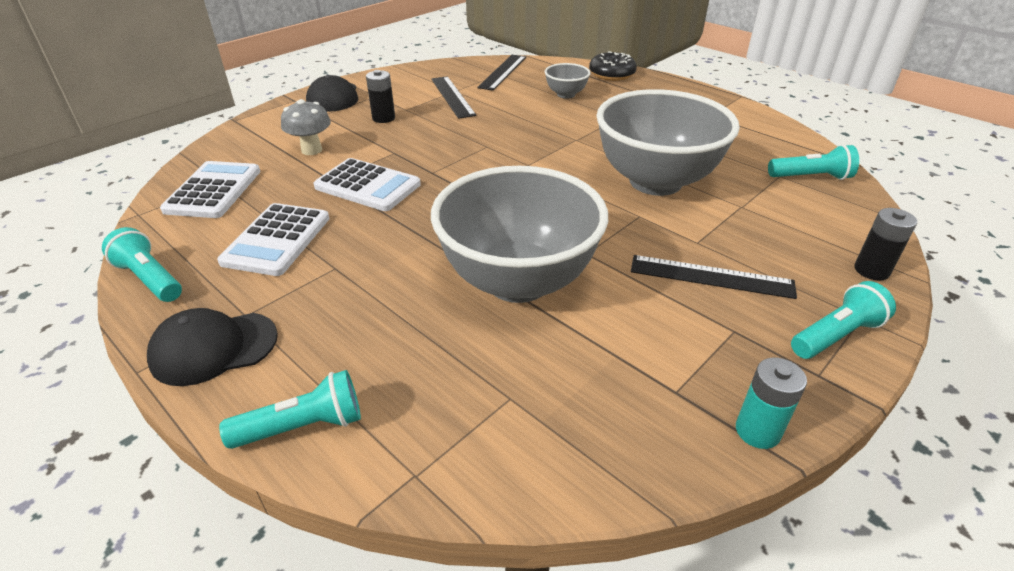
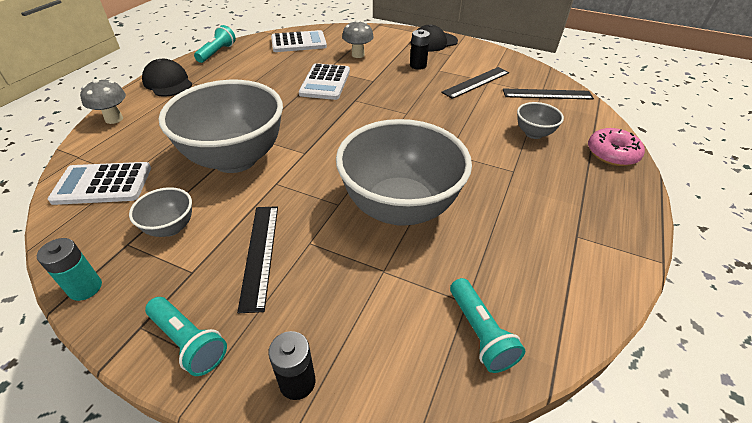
camera: 70 degrees right, 5 degrees up
(277, 240) = (257, 72): white calculator -> white calculator (103, 184)
(303, 426) = (114, 119): turquoise flashlight -> grey mushroom
(612, 74) = (612, 154): black donut -> pink donut
(651, 348) = (170, 228): none -> grey bowl

